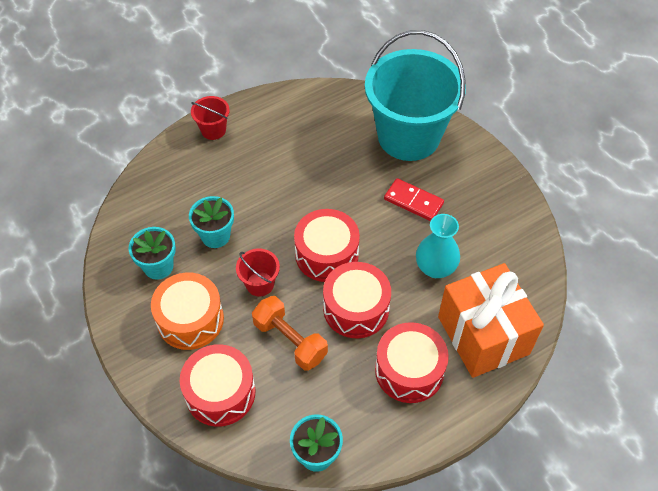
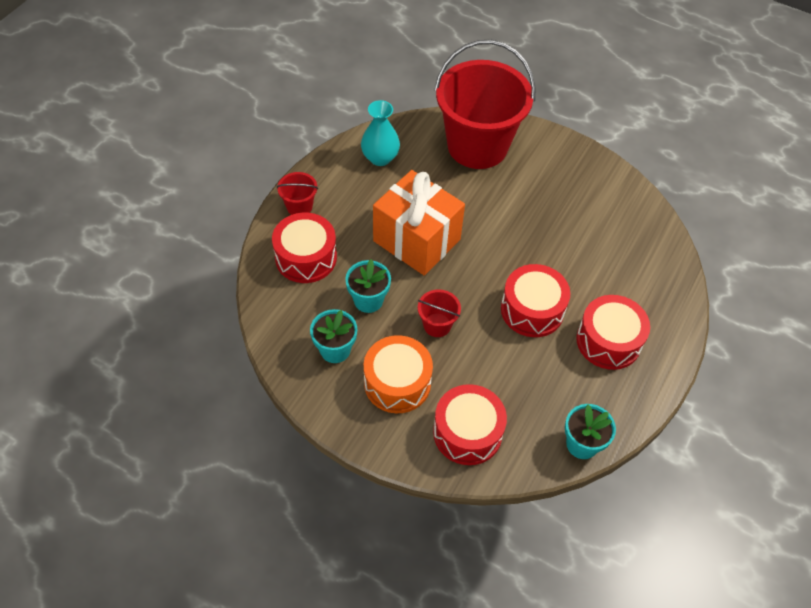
camera: 30 degrees left, 0 degrees up
(290, 340) = (496, 361): orange dumbbell -> none
(326, 254) = (477, 275): red drum -> red drum (306, 257)
(408, 136) = (477, 146): turquoise bucket -> red bucket
(413, 201) = (518, 200): red domino -> none
(435, 268) = (573, 248): turquoise vase -> turquoise vase (380, 158)
(483, 335) = (646, 286): orange gift -> orange gift (416, 240)

